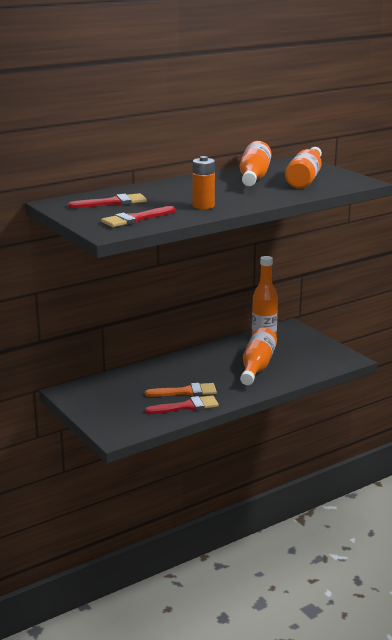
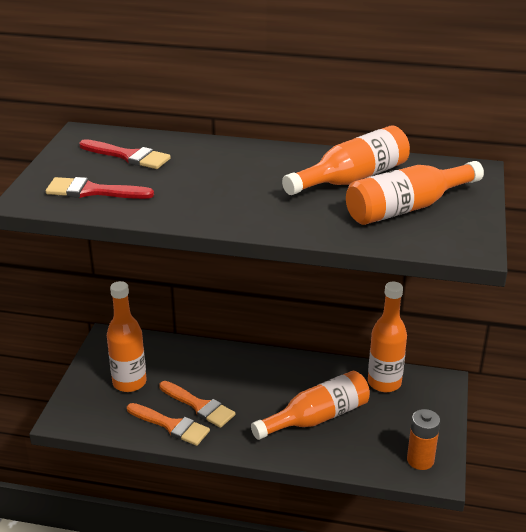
camera: 45 degrees right, 10 degrees up
(123, 402) = (129, 382): none -> orange bottle
(187, 406) = (171, 425): red brush -> orange brush
(203, 206) = (194, 203): orange battery -> orange battery (420, 460)

